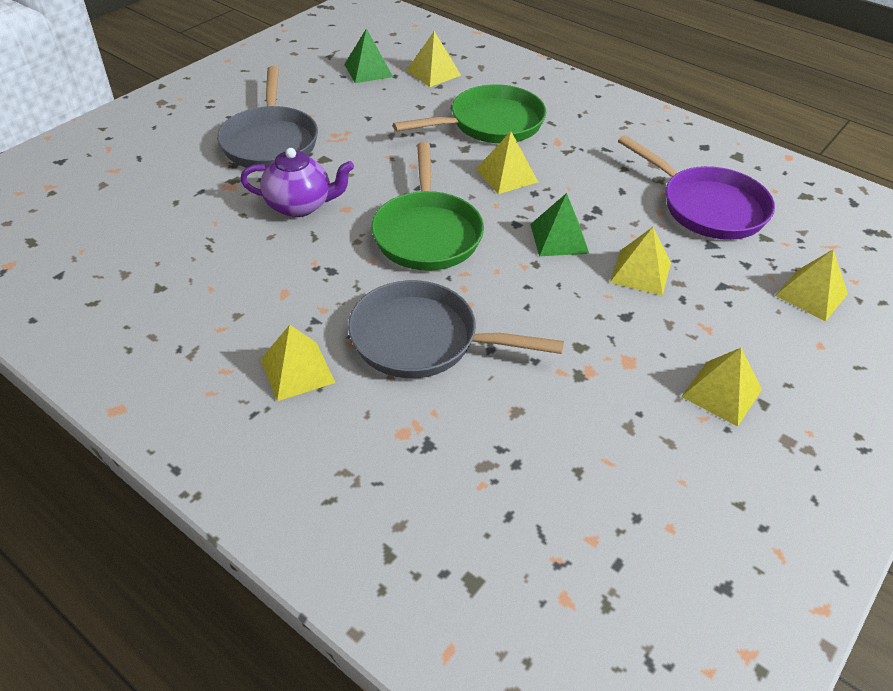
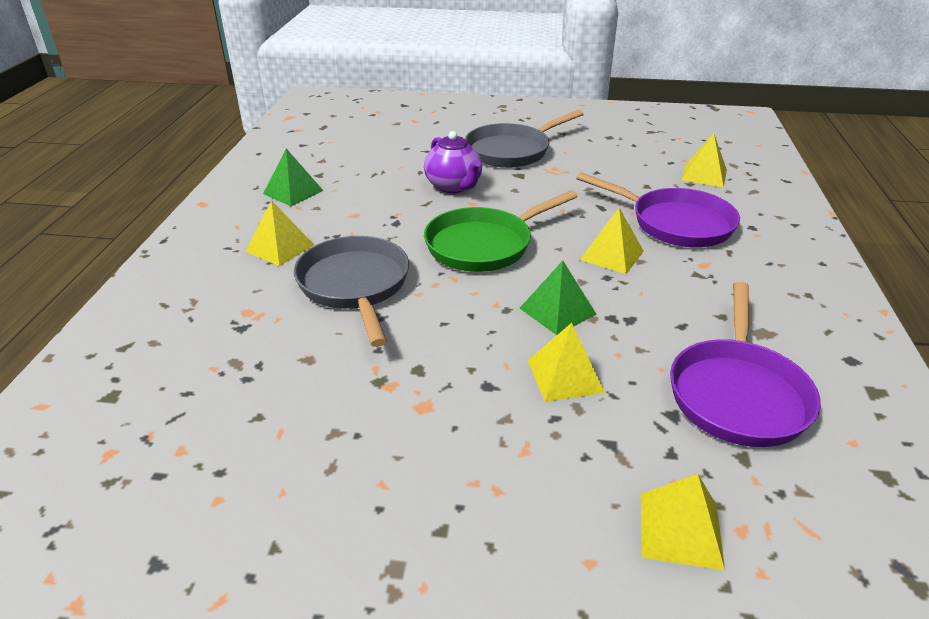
camera: 60 degrees right, 10 degrees down
(368, 70) = (658, 150): green pyramid -> green pyramid (293, 192)
(490, 124) = (675, 223): green pan -> purple pan
(721, 392) = (431, 489): yellow pyramid -> none

